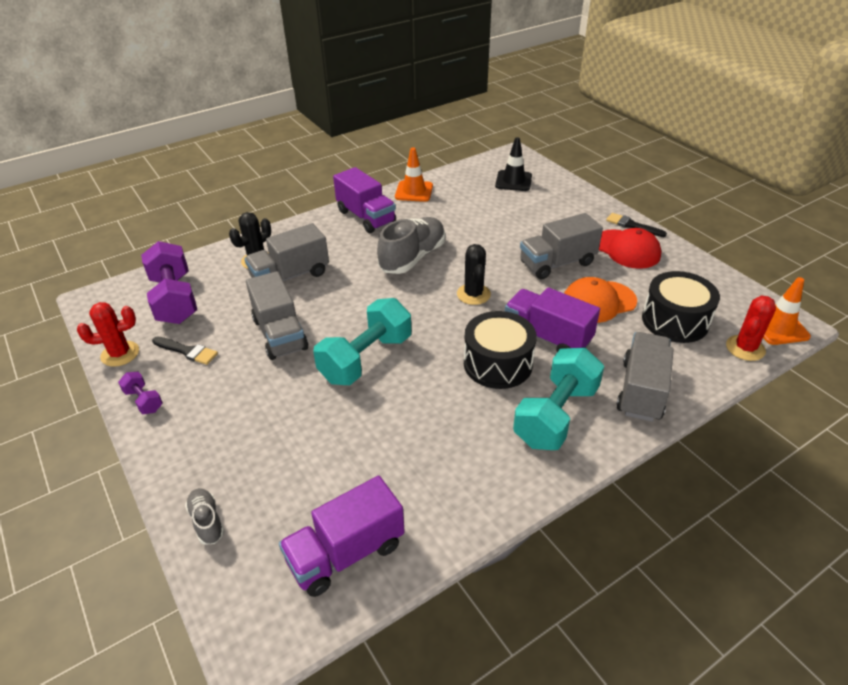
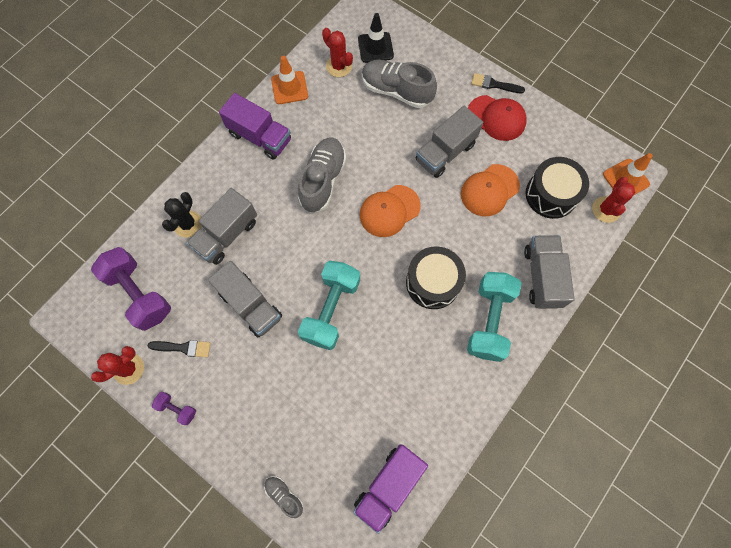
camera: 20 degrees left, 30 degrees up
(470, 186) = (339, 66): none -> red cactus
(473, 294) = (389, 211): black cactus -> orange cap
(522, 212) = (396, 91): none -> grey shoe
(547, 337) = (461, 242): purple truck -> none

